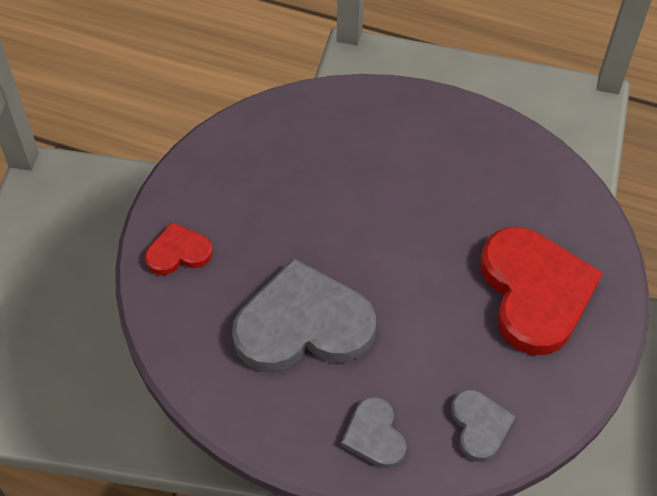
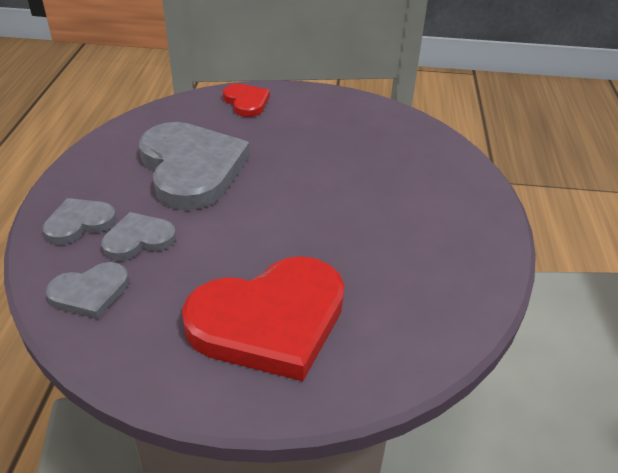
camera: 75 degrees right, 15 degrees down
(411, 382) = (139, 239): none -> grey heart

